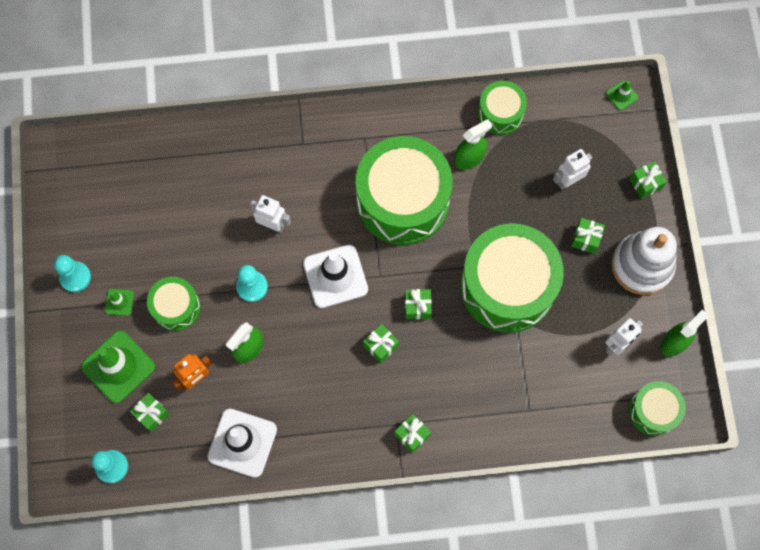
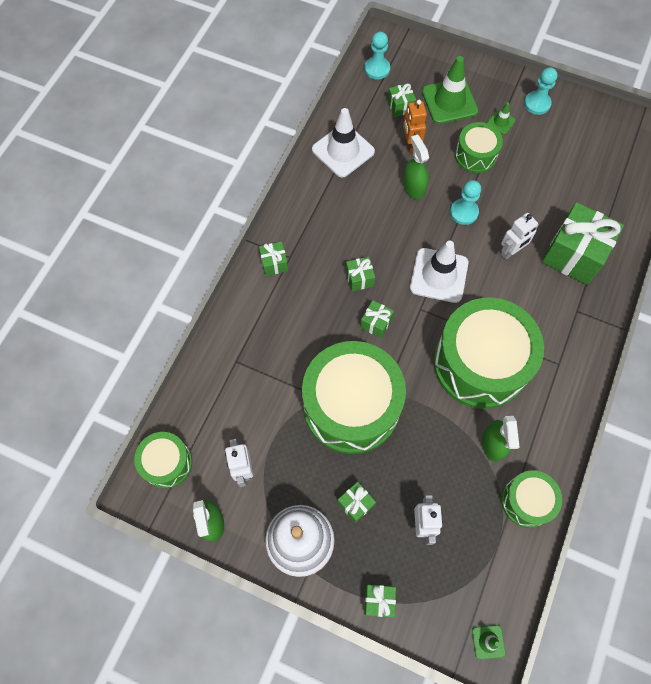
camera: 120 degrees right, 5 degrees down
(244, 169) = (573, 254): none -> green gift

